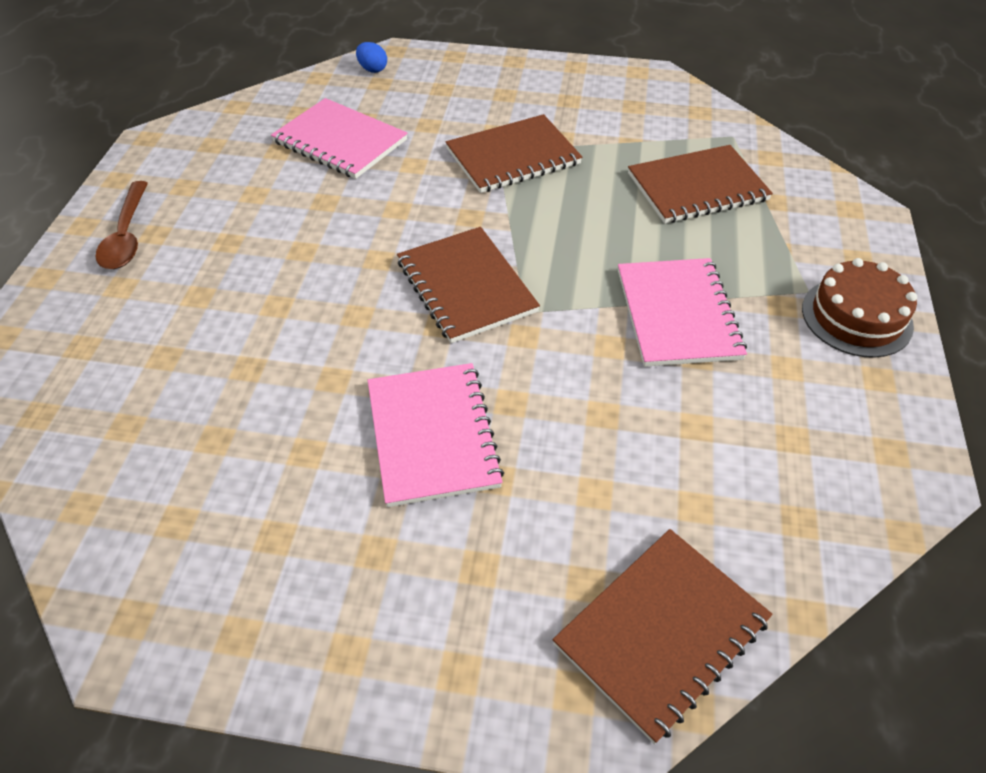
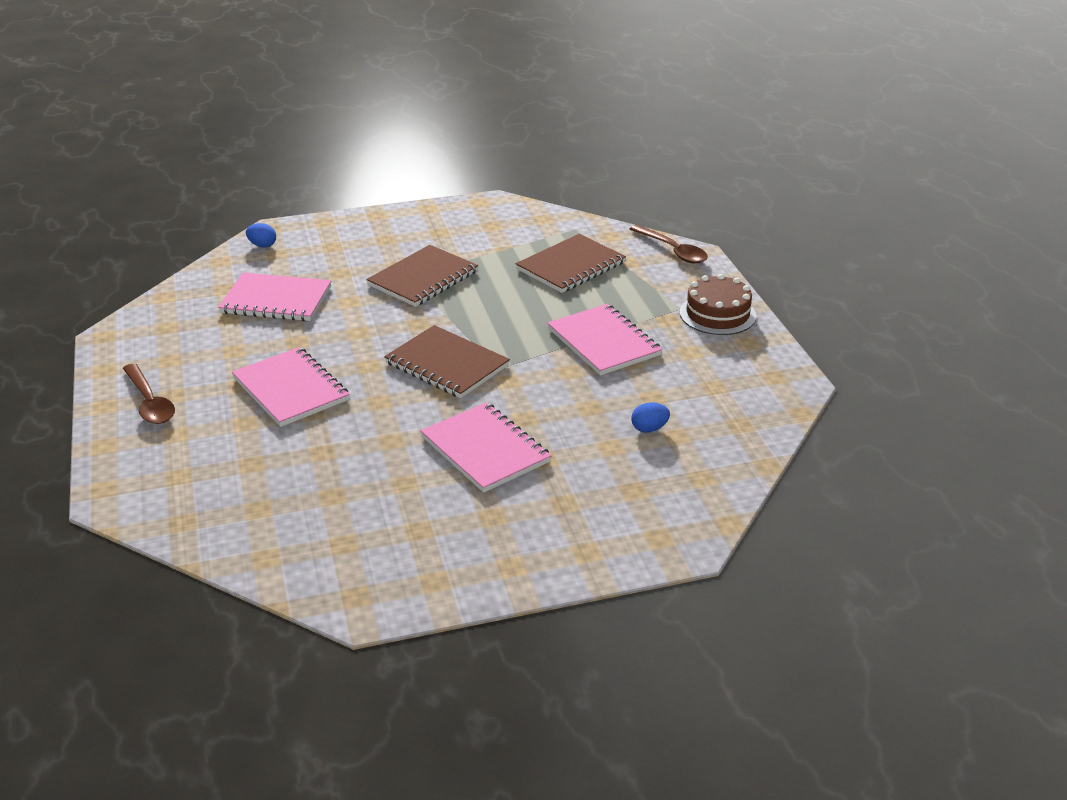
camera: 25 degrees left, 15 degrees down
(275, 265) = (291, 389): none -> pink notebook
(661, 632) = (692, 497): brown notebook -> none
(664, 480) = (649, 429): none -> blue egg
(842, 200) = (673, 251): none -> brown spoon

